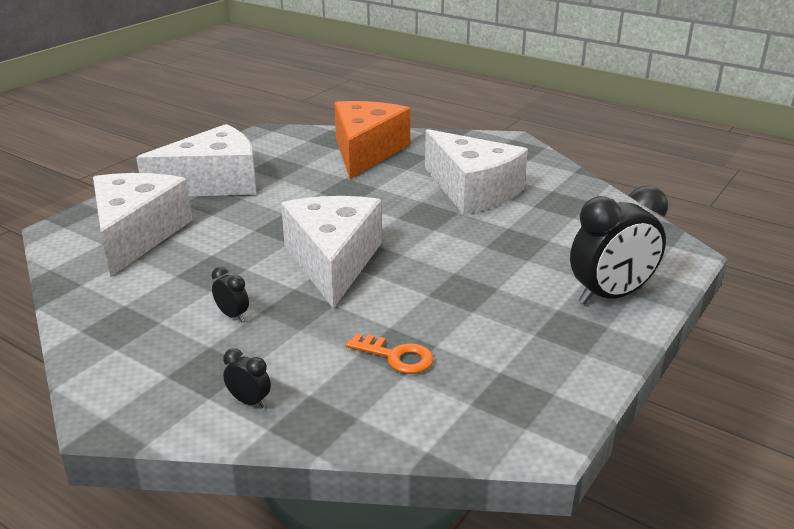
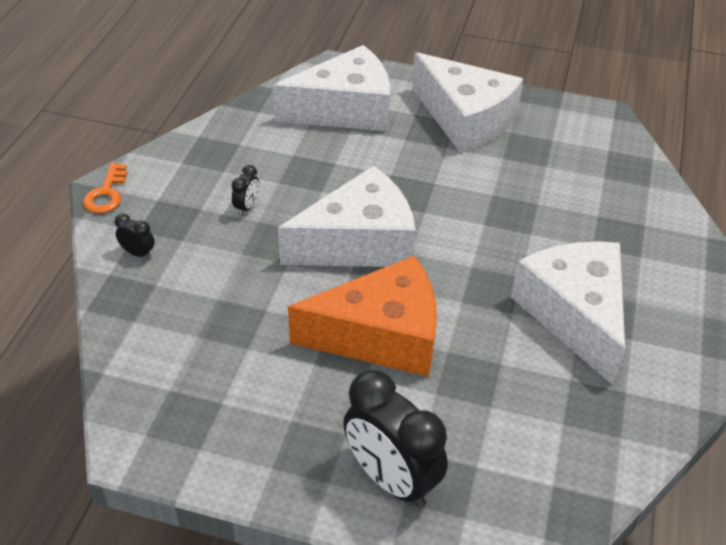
camera: 70 degrees right, 15 degrees up
(249, 401) = (138, 253): black clock -> black clock turned 75 degrees counterclockwise
(366, 152) = (613, 202): orange cheese -> orange cheese (381, 335)
(396, 356) = (222, 325): orange key -> orange key (106, 194)
(472, 190) = (574, 315): white cheese -> white cheese turned 135 degrees clockwise

